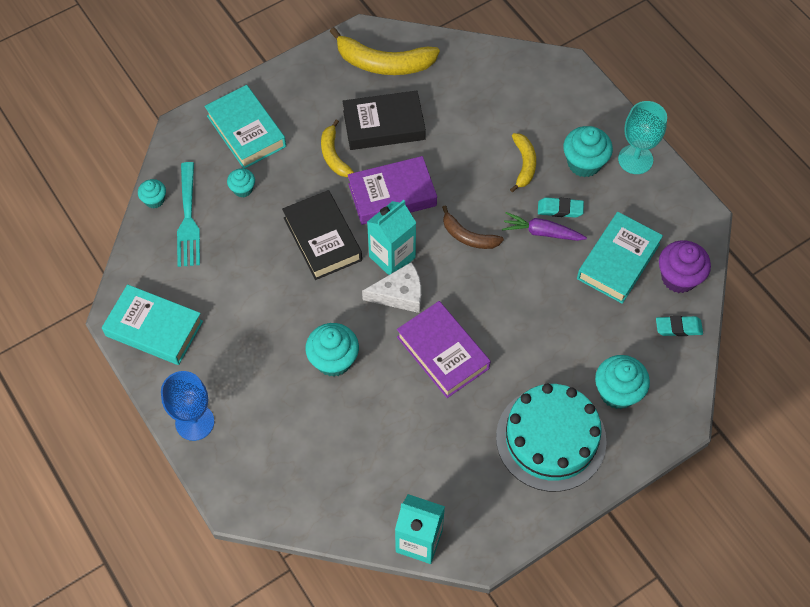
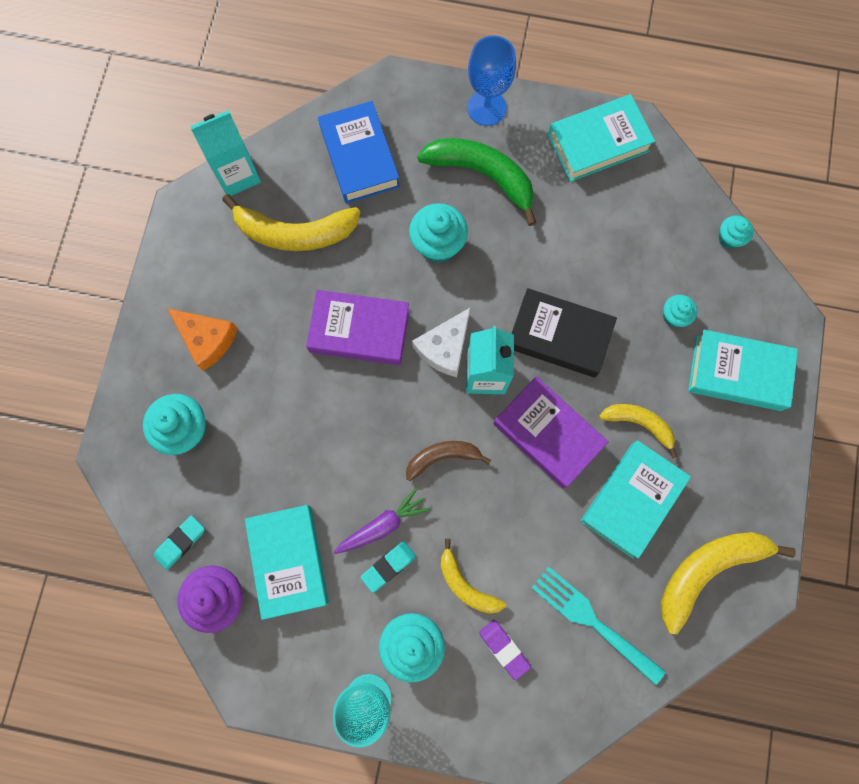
camera: 135 degrees right, 15 degrees up
(188, 219) = (683, 248): turquoise fork -> turquoise fork (592, 621)
(253, 378) = (482, 175): none -> green banana
(319, 470) = (359, 157): none -> blue book
(384, 125) = (632, 499): black book -> turquoise book
(392, 195) = (548, 434): purple book -> purple book turned 75 degrees counterclockwise
(420, 457) = (295, 233): none -> yellow banana
(535, 120) = (504, 649): none -> purple eraser
(551, 439) = (207, 339): turquoise cake -> orange cheese

